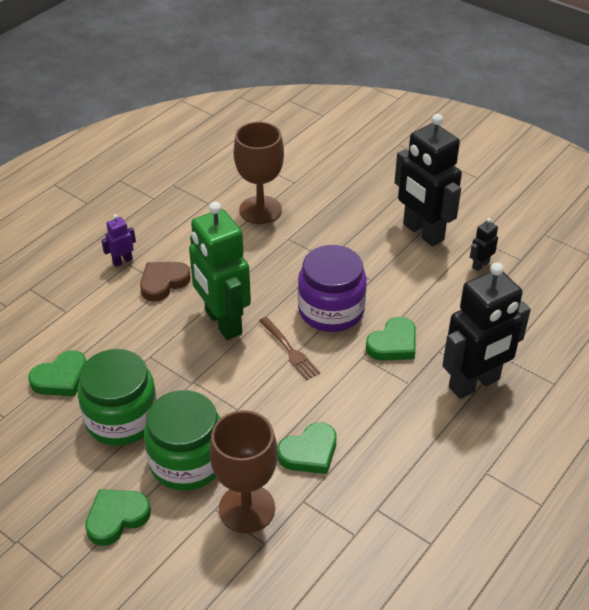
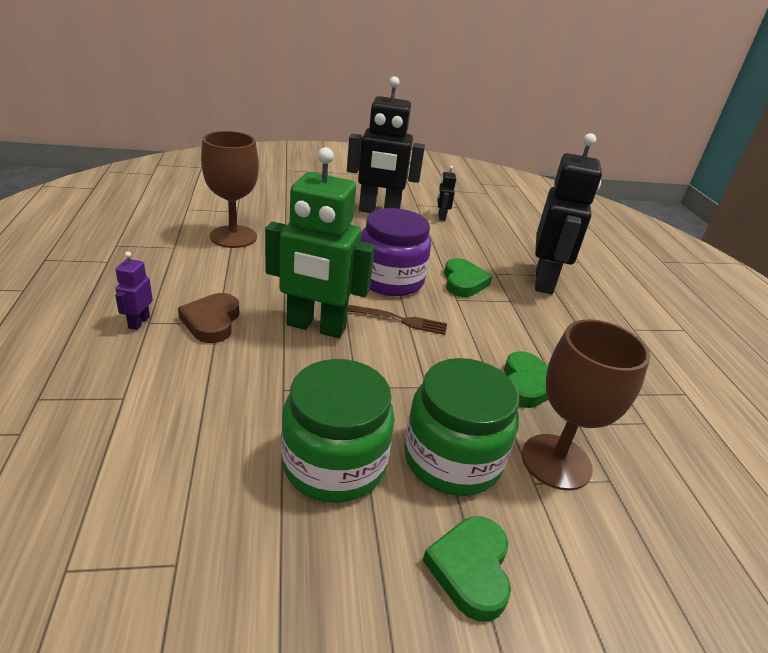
camera: 50 degrees left, 10 degrees down
(61, 378) = (205, 468): green heart -> none

